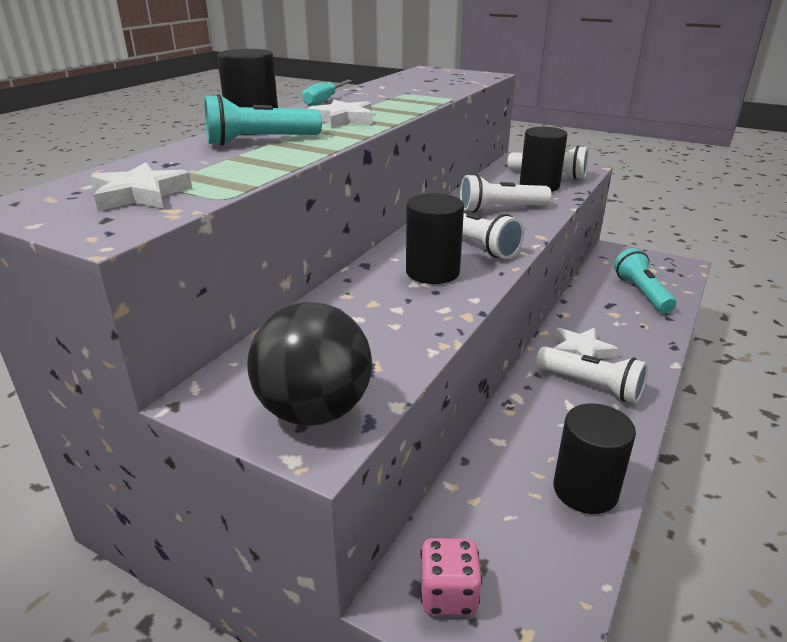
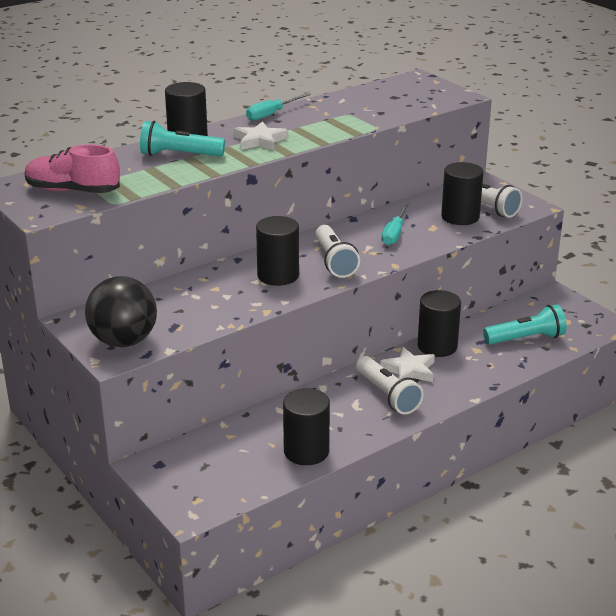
camera: 25 degrees right, 0 degrees up
(140, 195) = (73, 191): white star -> pink shoe
(448, 594) = (172, 471): pink dice -> none
(500, 209) = (394, 233): white flashlight -> turquoise screwdriver
(577, 320) = (437, 346): none -> black cylinder
(641, 293) = (526, 338): turquoise flashlight -> turquoise flashlight turned 60 degrees clockwise

